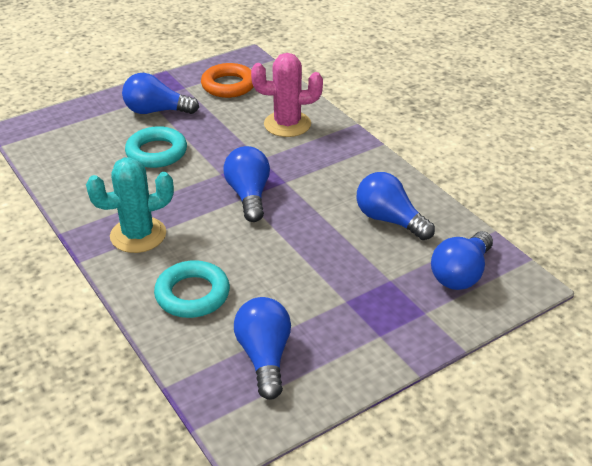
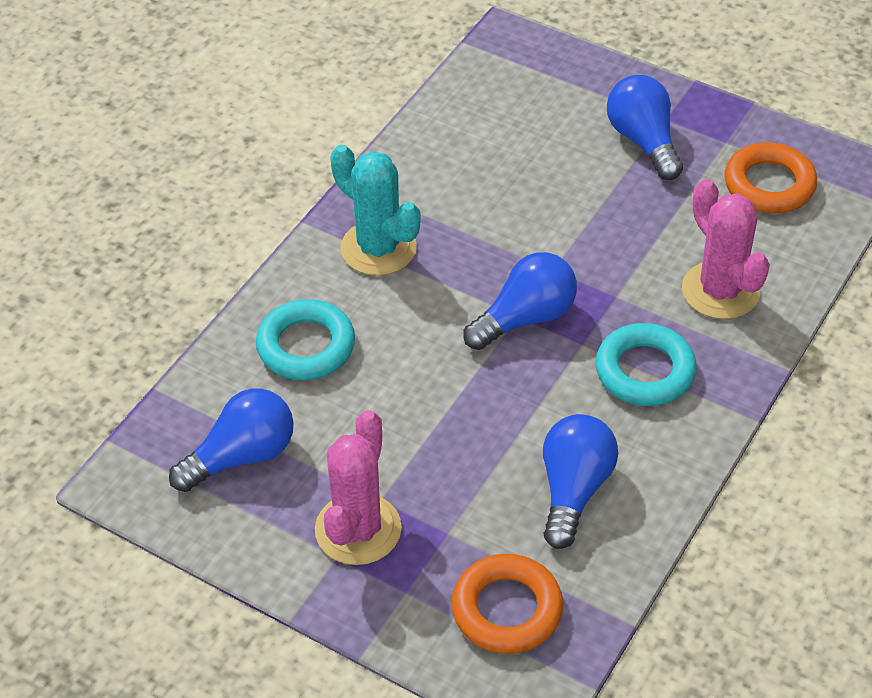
camera: 65 degrees right, 10 degrees up
(156, 152) = (552, 186): turquoise ring -> turquoise ring (645, 371)
(364, 318) = (358, 529): none -> pink cactus
(461, 274) = (507, 609): blue light bulb -> orange ring

